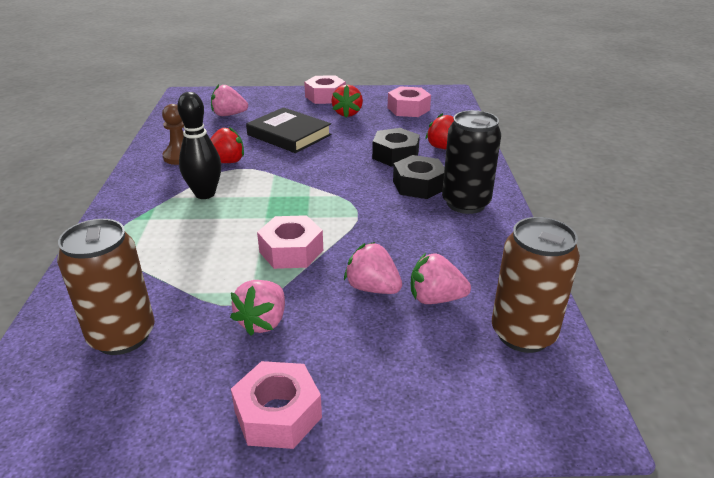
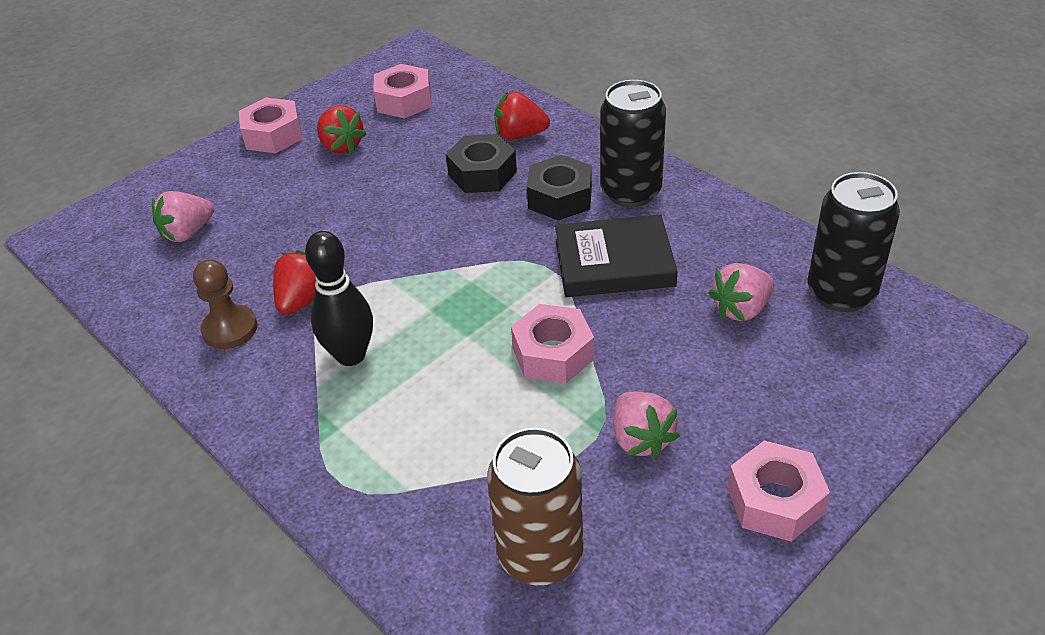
camera: 40 degrees left, 10 degrees up
(289, 135) = (319, 217): black book -> black book (614, 263)
(372, 288) = (680, 337): pink strawberry -> none
(523, 334) = (841, 293): brown can -> black can

